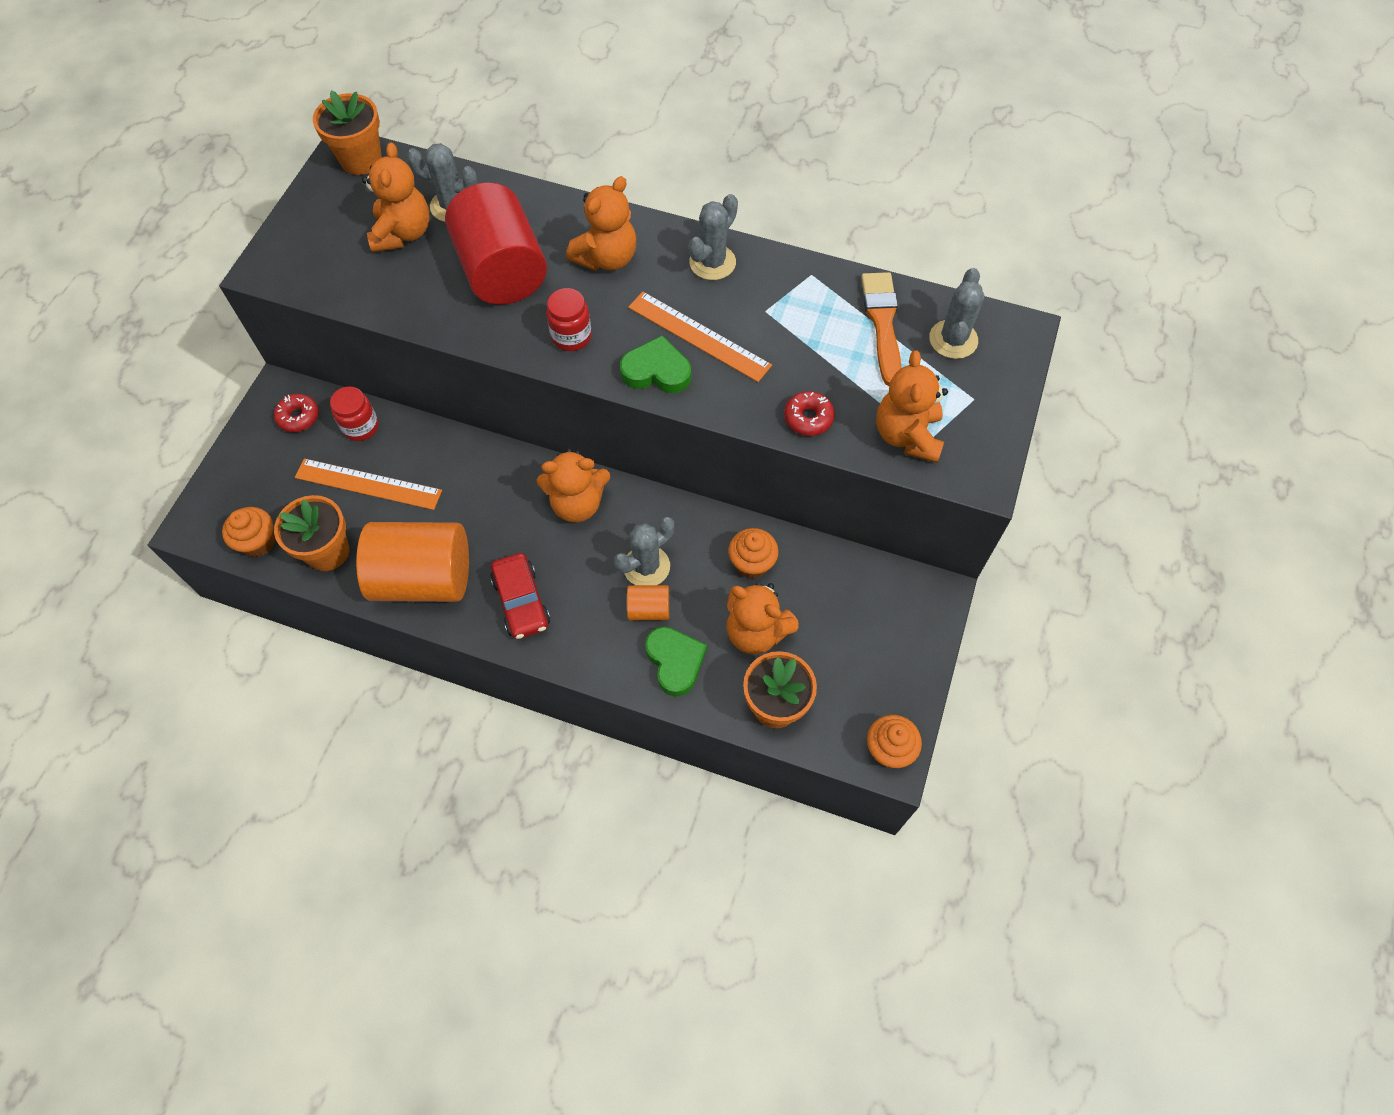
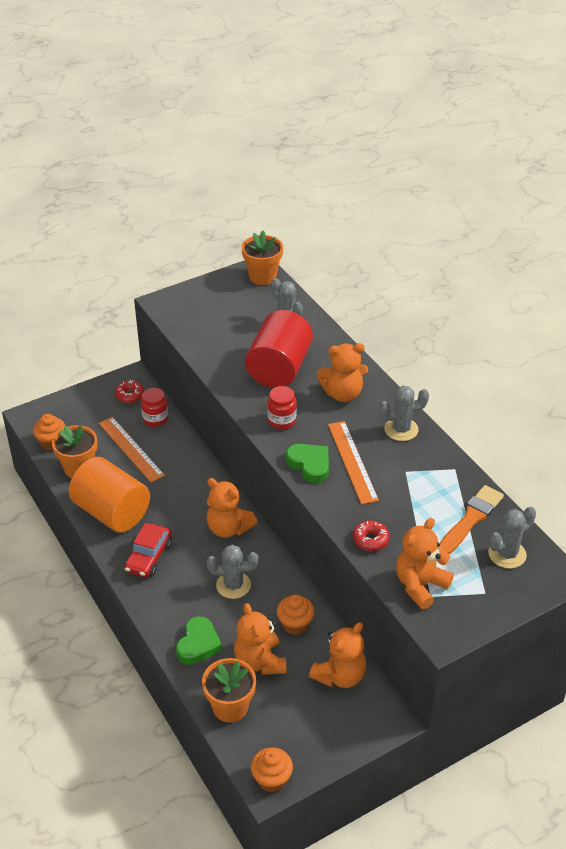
camera: 40 degrees right, 20 degrees down
(403, 233) = (247, 323): orange teddy bear -> orange teddy bear (340, 675)
(649, 609) = (212, 607): orange cylinder -> none

